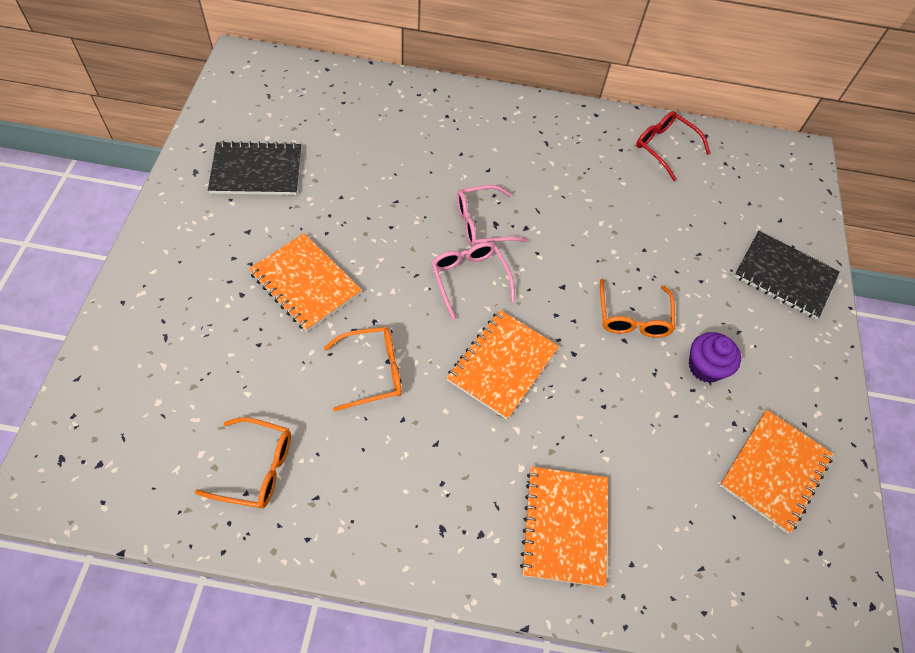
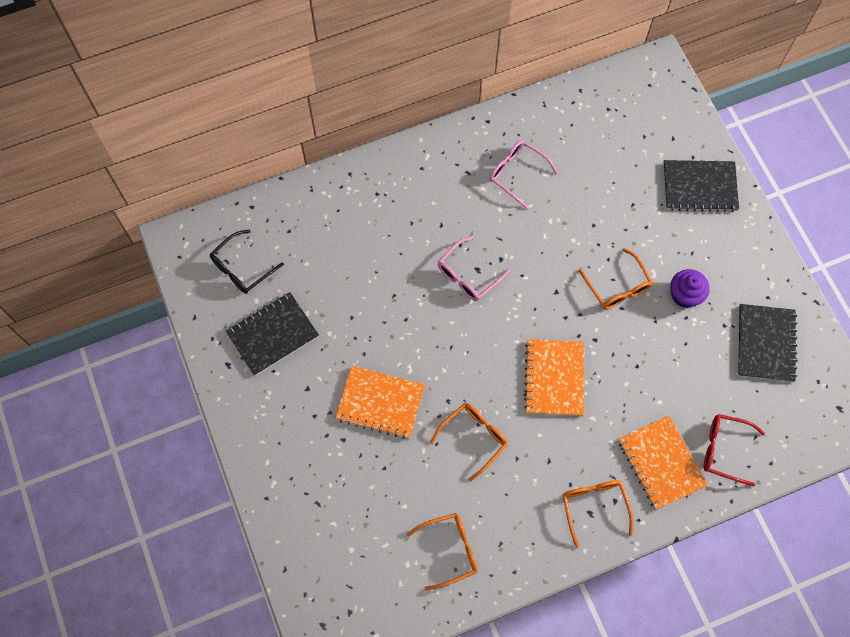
camera: 25 degrees left, 10 degrees up
(277, 107) = (242, 268): none -> black glasses
(452, 525) = (594, 507): none -> orange glasses
(469, 279) = (489, 326): pink glasses -> pink glasses (517, 174)
(665, 147) = (556, 121): red glasses -> red glasses (724, 450)
(774, 471) = (765, 343): orange notebook -> black notebook

